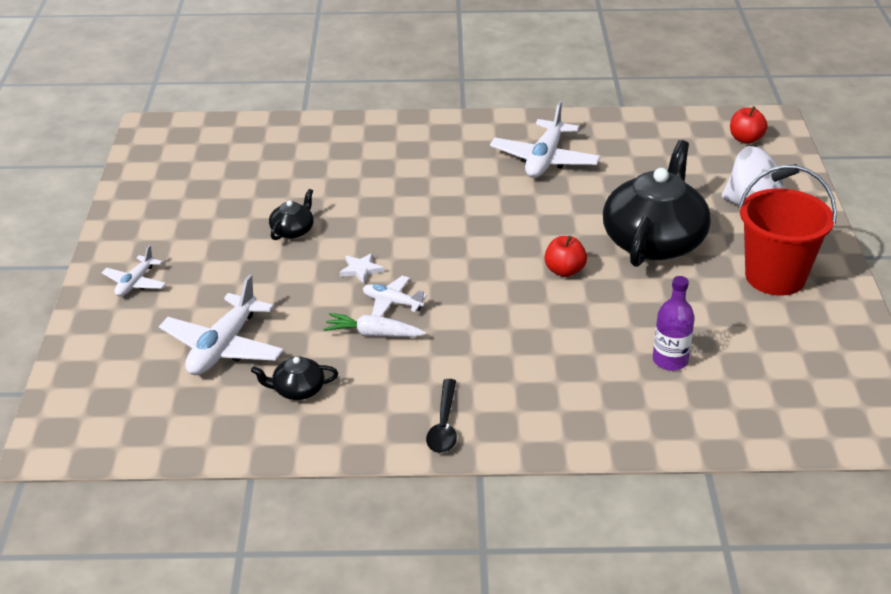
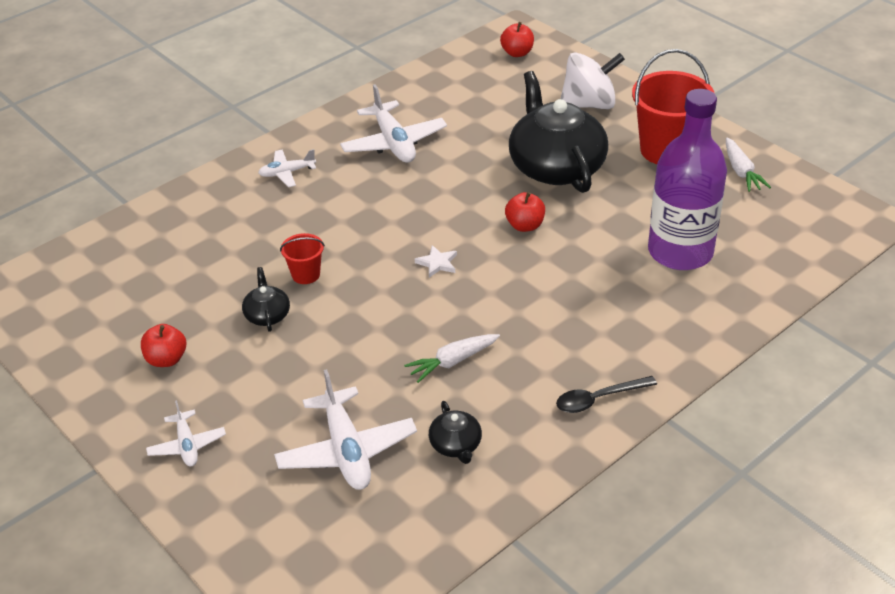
camera: 40 degrees left, 5 degrees up
(194, 223) = (166, 359): none -> red apple
(297, 390) = (456, 445): black teapot -> black teapot turned 60 degrees counterclockwise
(354, 218) = (306, 274): none -> red bucket
(361, 269) = (371, 315): white star -> white star (437, 263)
(392, 303) = (432, 327): white plane -> white plane (287, 173)
(444, 425) = (598, 399): black spoon -> black spoon turned 105 degrees clockwise
(670, 360) = (680, 252): purple bottle -> purple bottle, size x2.03
(823, 330) = (741, 172): none -> white carrot

